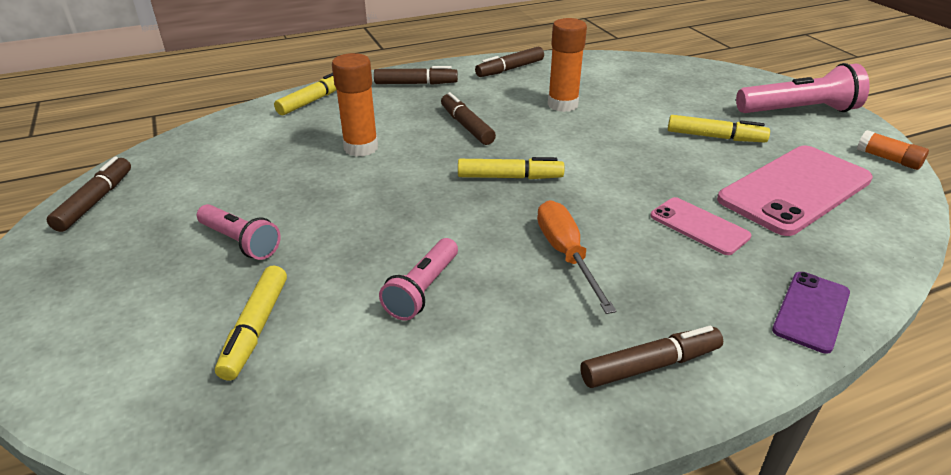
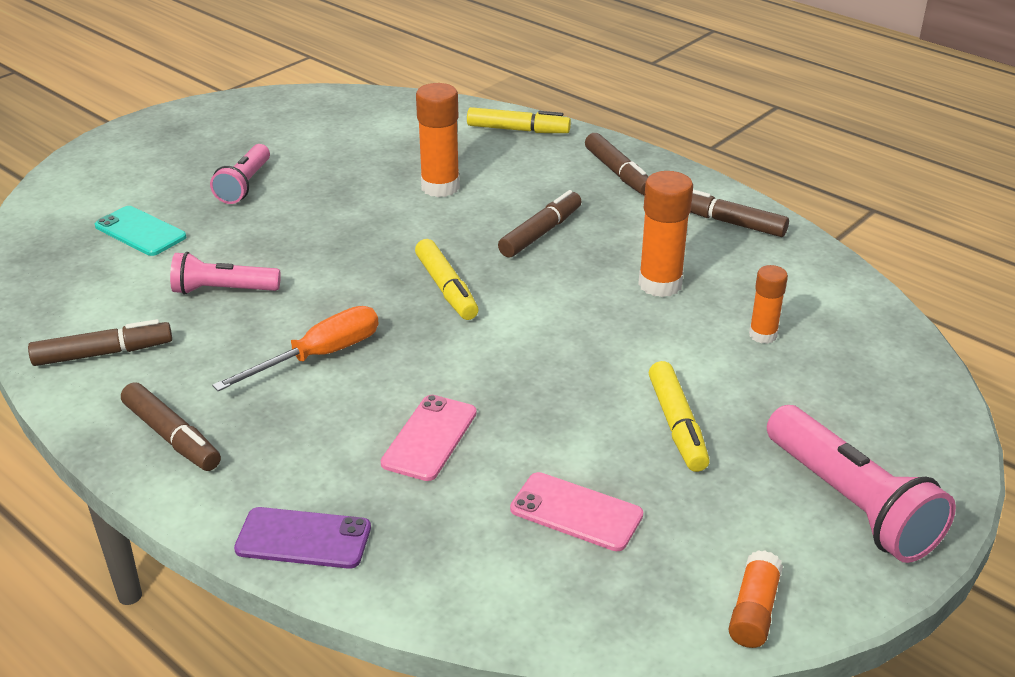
camera: 65 degrees right, 0 degrees up
(95, 201) = (264, 105): brown marker -> brown marker (103, 353)
(255, 329) = (140, 231): yellow marker -> turquoise phone
(636, 91) = (763, 335): none -> orange glue stick
(795, 190) = (576, 512): pink phone -> pink phone, size x0.53

